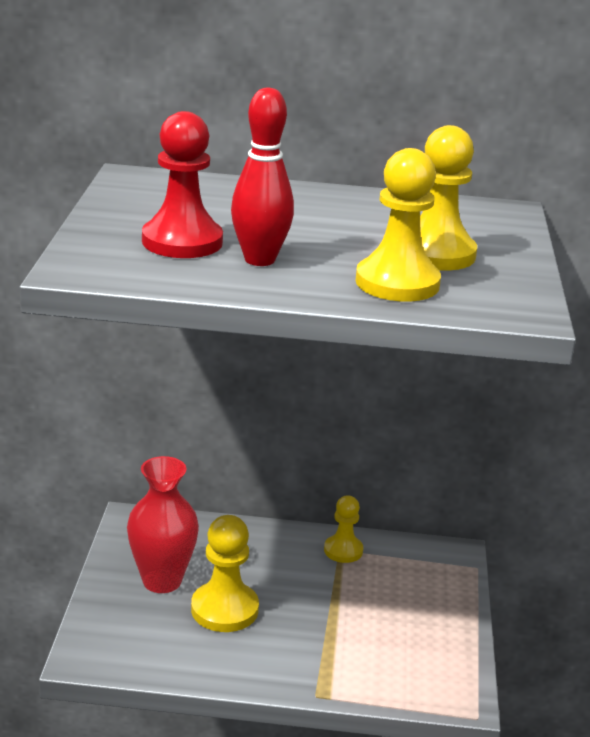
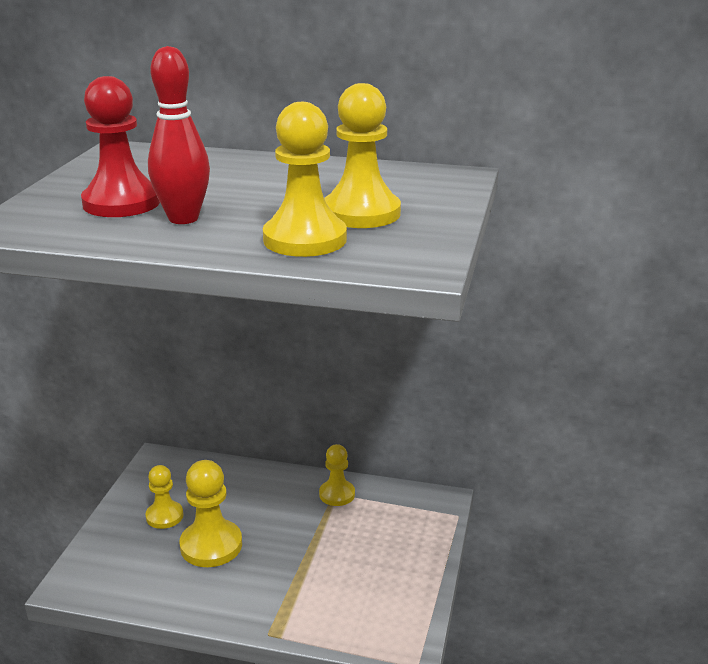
camera: 10 degrees right, 0 degrees up
(162, 581) = (164, 516): red vase -> yellow pawn

